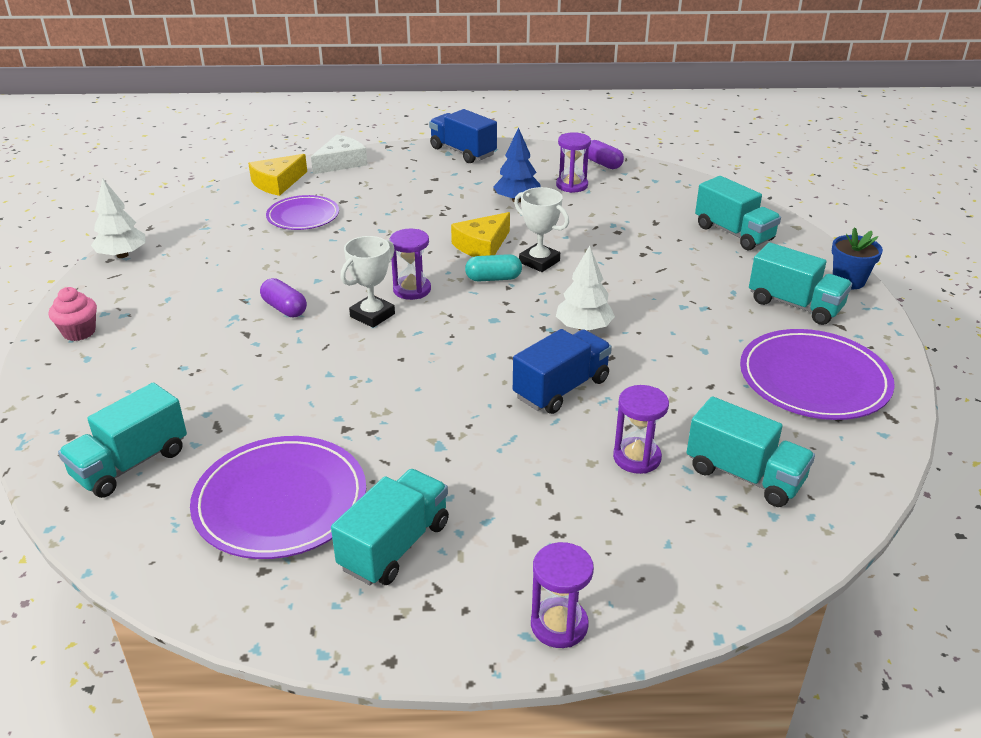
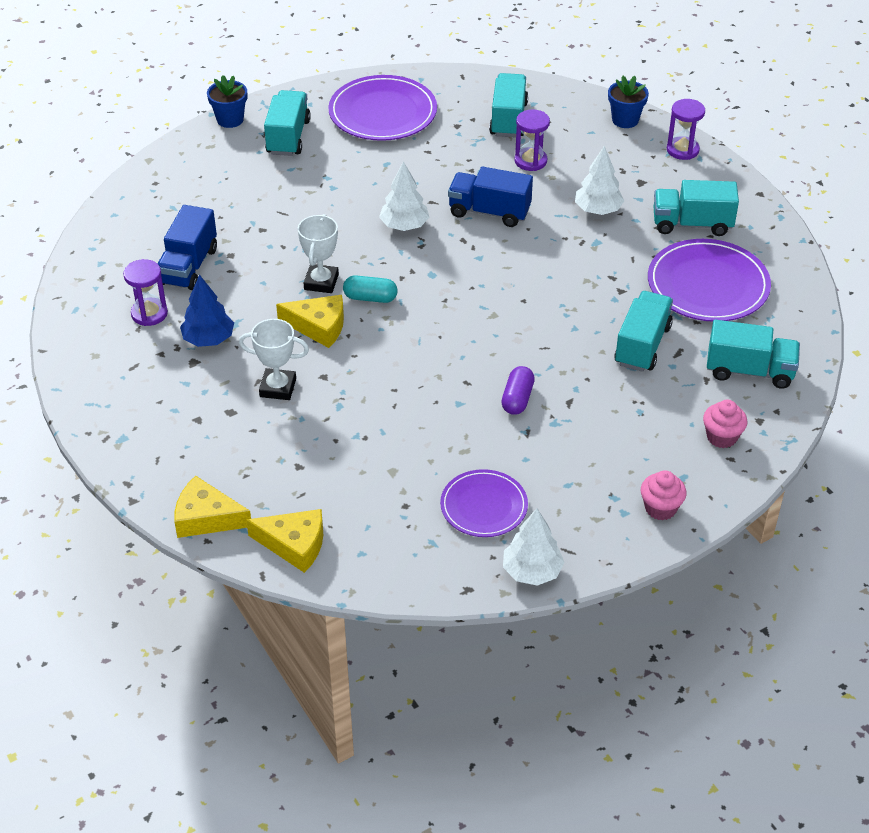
camera: 120 degrees left, 10 degrees up
(89, 401) = (721, 437): none -> pink cupcake
(303, 216) = (353, 479): purple plate -> purple plate (484, 506)
(341, 163) = (206, 518): white cheese -> yellow cheese
(372, 315) = (482, 342): white trophy -> white trophy (278, 388)
(412, 290) = (426, 337): purple hourglass -> none
(463, 152) = (112, 427): blue truck -> blue truck (189, 266)
(493, 278) = (370, 298): turquoise capsule -> turquoise capsule turned 45 degrees counterclockwise
(495, 473) = (598, 210): none -> white tree
(603, 164) = (80, 309): purple capsule -> none
(677, 596) = (625, 120): none -> blue flower pot
(734, 233) = (186, 190): turquoise truck -> turquoise truck (642, 345)

